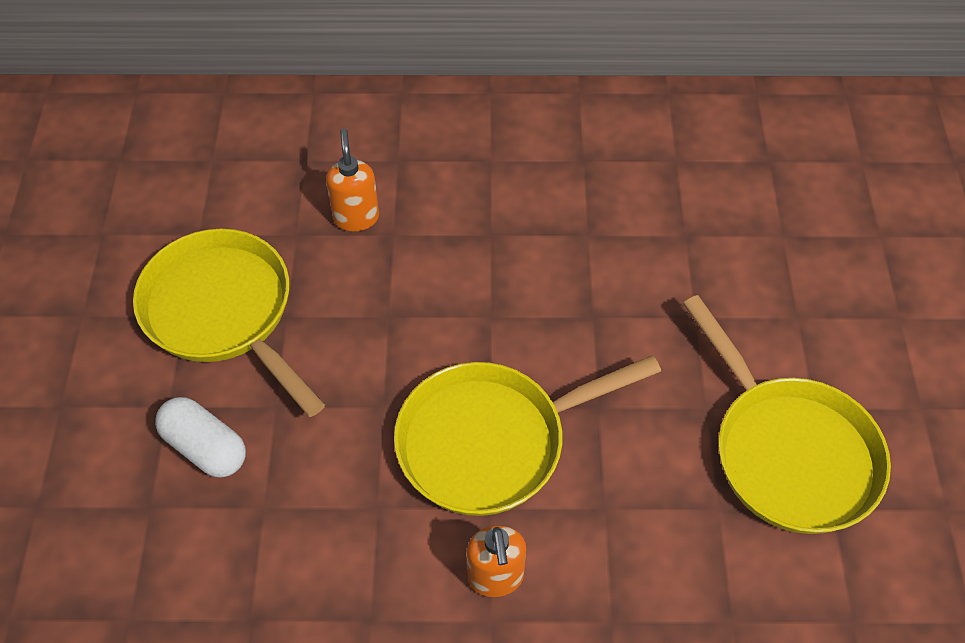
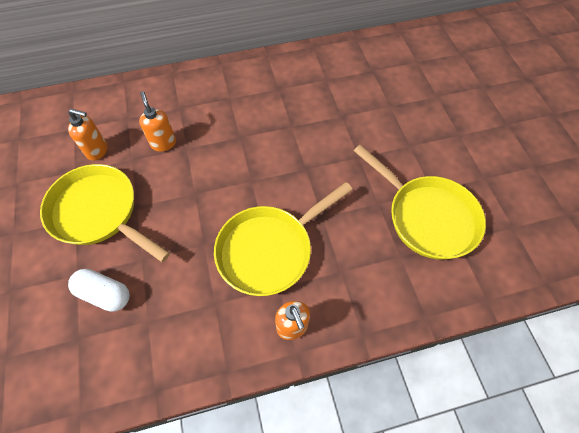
camera: 15 degrees left, 5 degrees up
(243, 207) = (97, 151): none -> orange soap dispenser

